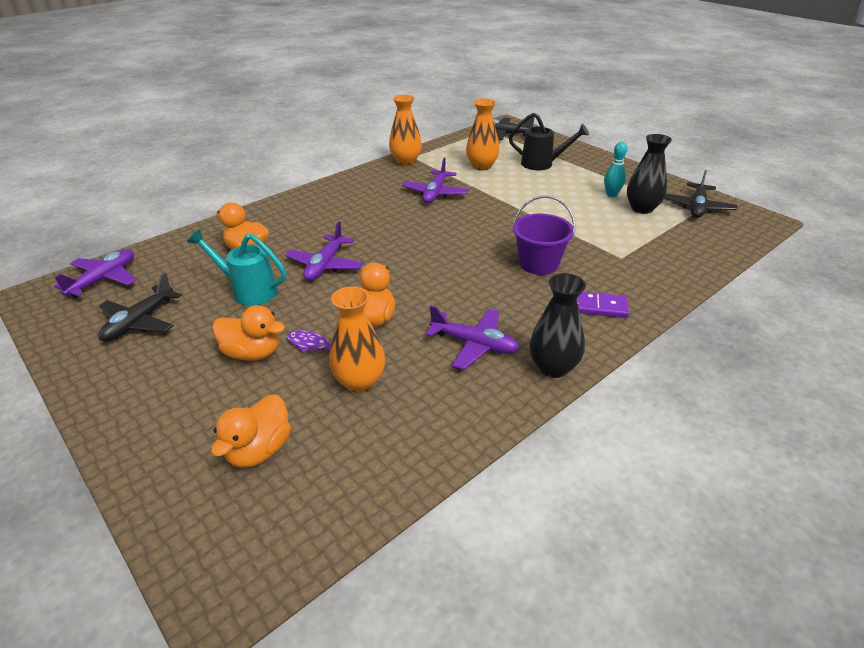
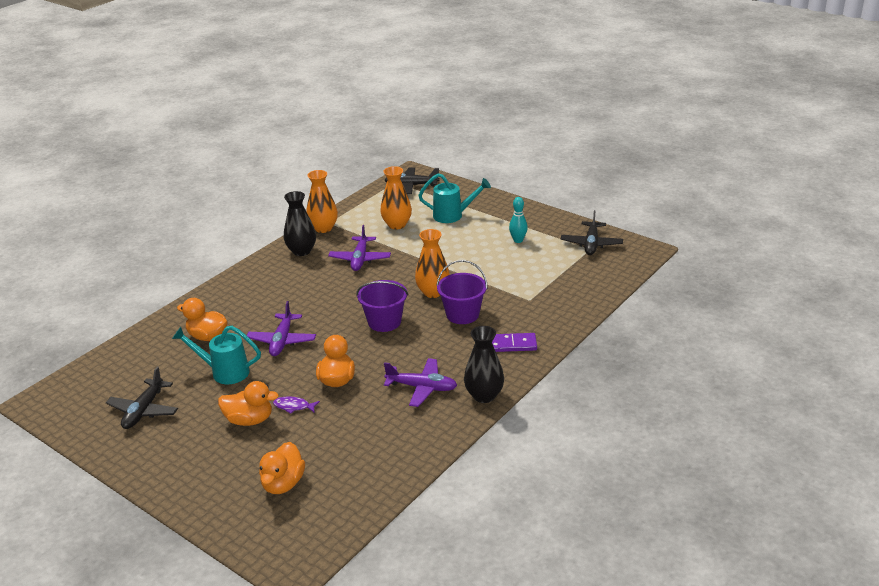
camera: 10 degrees left, 5 degrees down
(104, 279) = (91, 380): purple plane -> none
(359, 382) = (341, 428): orange vase -> orange vase (433, 292)
(446, 260) = (384, 322): none -> purple bucket
(542, 164) = (453, 215): black watering can -> turquoise watering can
(642, 208) = (545, 251): black vase -> black vase (301, 251)

